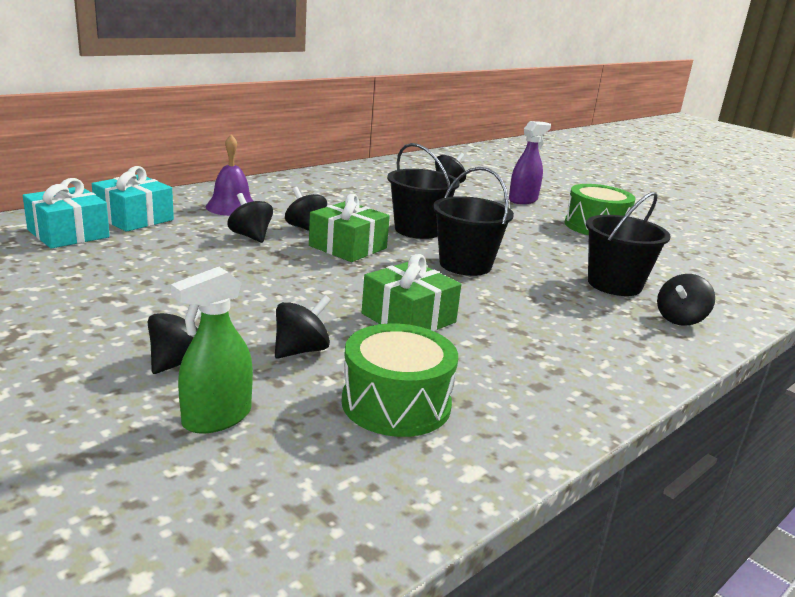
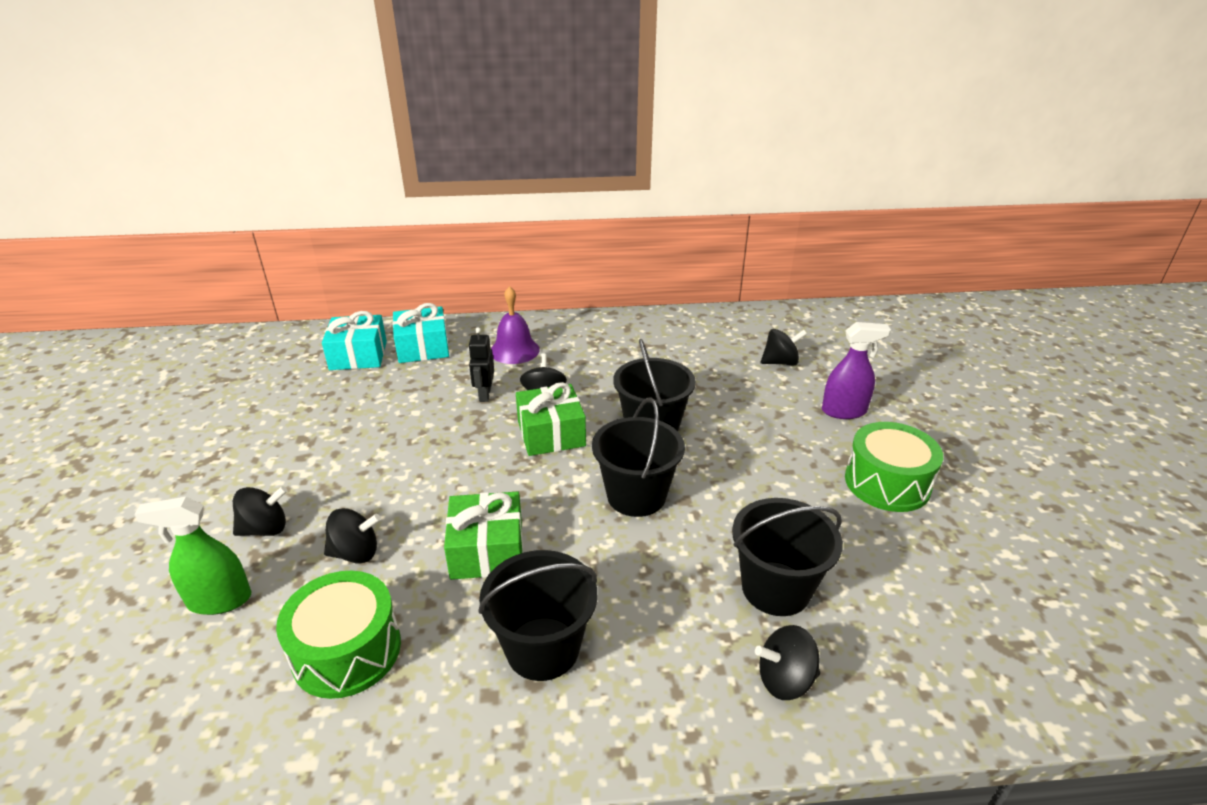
camera: 40 degrees right, 10 degrees up
(250, 236) = (484, 394): black spinning top -> black robot
(533, 352) = (542, 648): none -> black bucket

